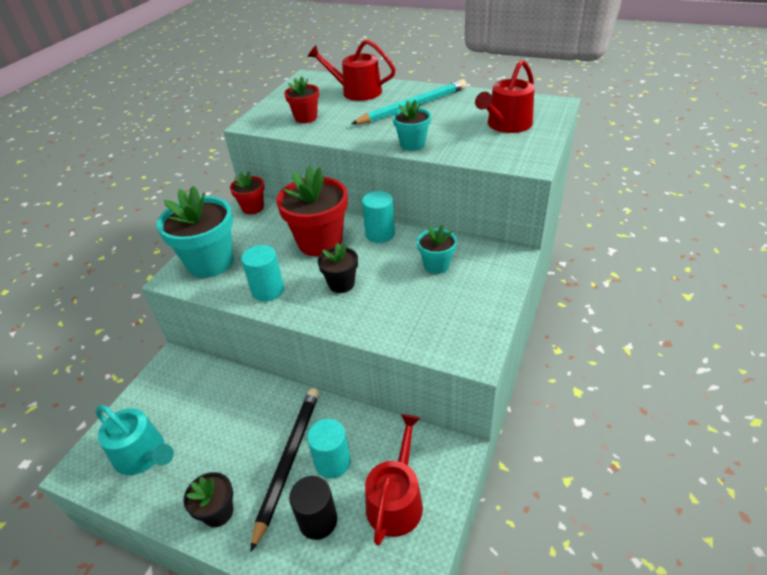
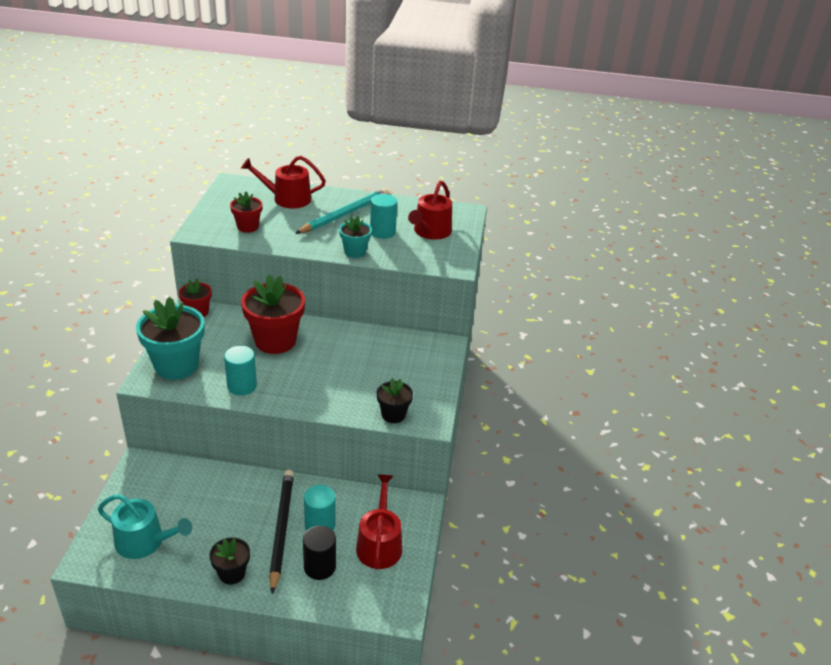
camera: 20 degrees left, 5 degrees down
(341, 284) = (307, 376): black flower pot -> black flower pot (393, 415)
(380, 234) = (328, 330): turquoise cylinder -> turquoise cylinder (382, 232)
(436, 265) = (385, 354): turquoise flower pot -> none

